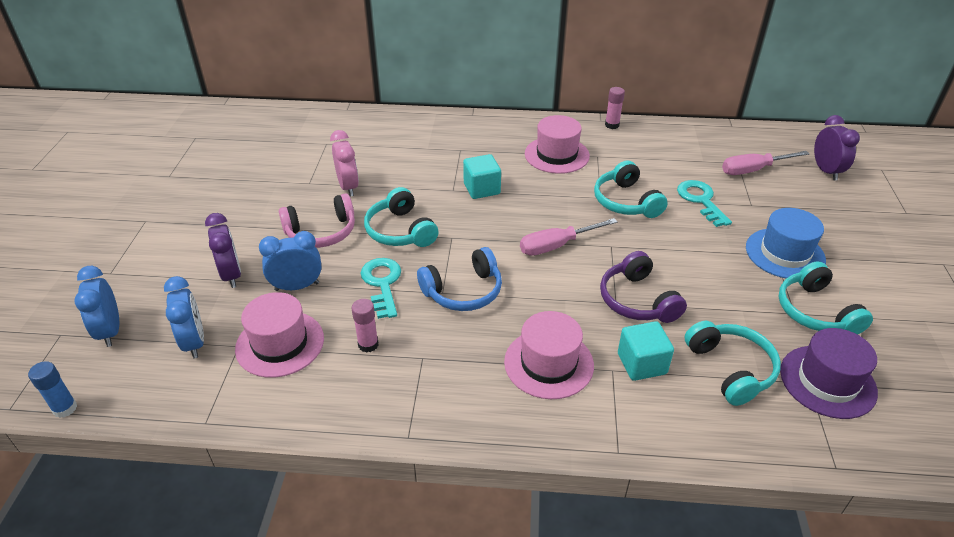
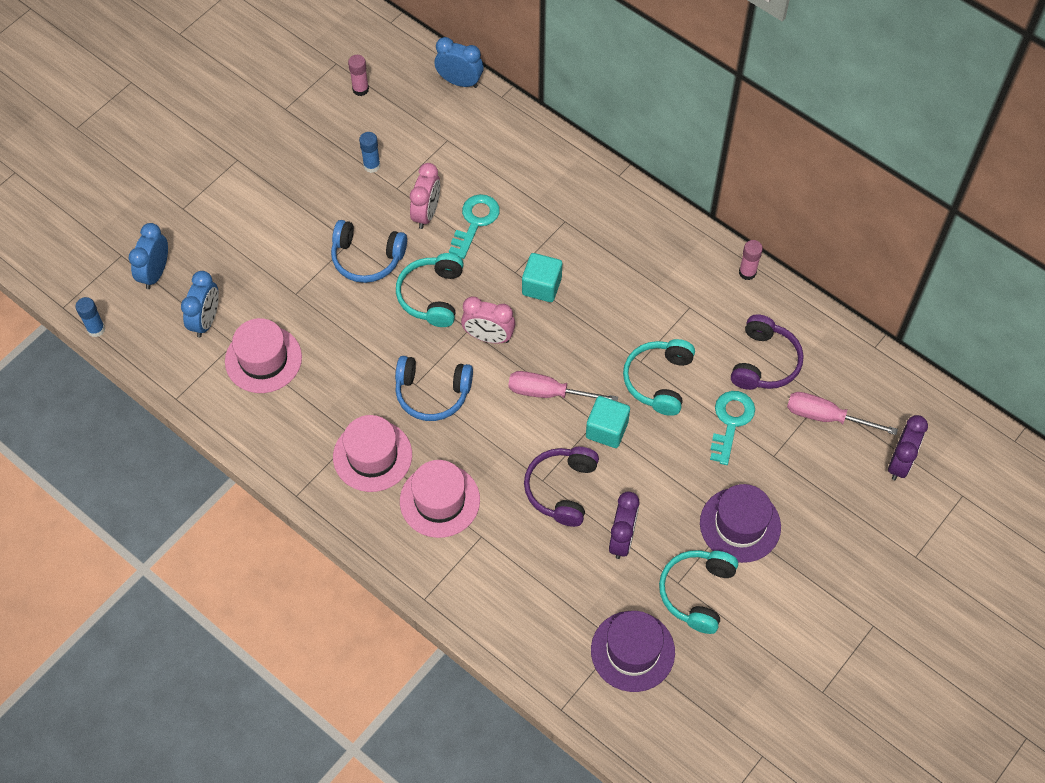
camera: 35 degrees right, 20 degrees up
(231, 275) = (269, 266): purple clock -> purple clock (622, 539)
(276, 179) = (372, 166): none -> blue glue stick
(297, 286) = (310, 309): blue clock -> blue clock (460, 82)
(321, 232) = (367, 258): pink headphones -> blue headphones
(368, 344) = (324, 400): pink glue stick -> pink glue stick (360, 89)
(382, 284) = (376, 346): turquoise key -> turquoise key (475, 222)
(472, 235) = (488, 337): none -> pink clock
(557, 155) = (651, 282): pink hat -> pink hat (372, 456)
(641, 364) = (508, 545): turquoise cube -> turquoise cube (606, 430)
(680, 161) = (764, 362): none -> purple headphones
(731, 369) = (570, 593): turquoise headphones -> none
(785, 253) = (740, 525): blue hat -> purple hat

